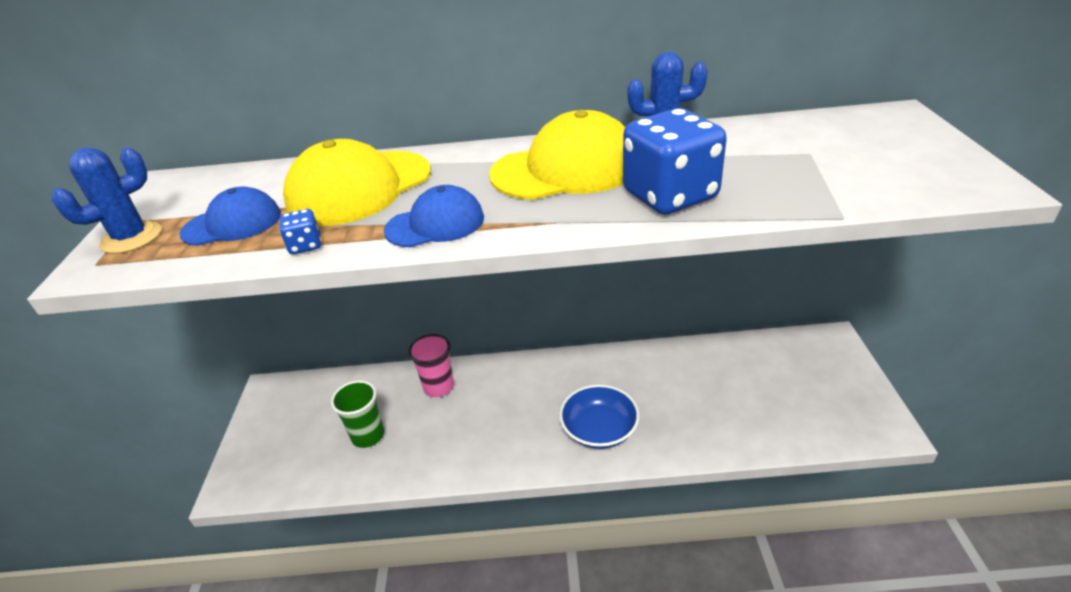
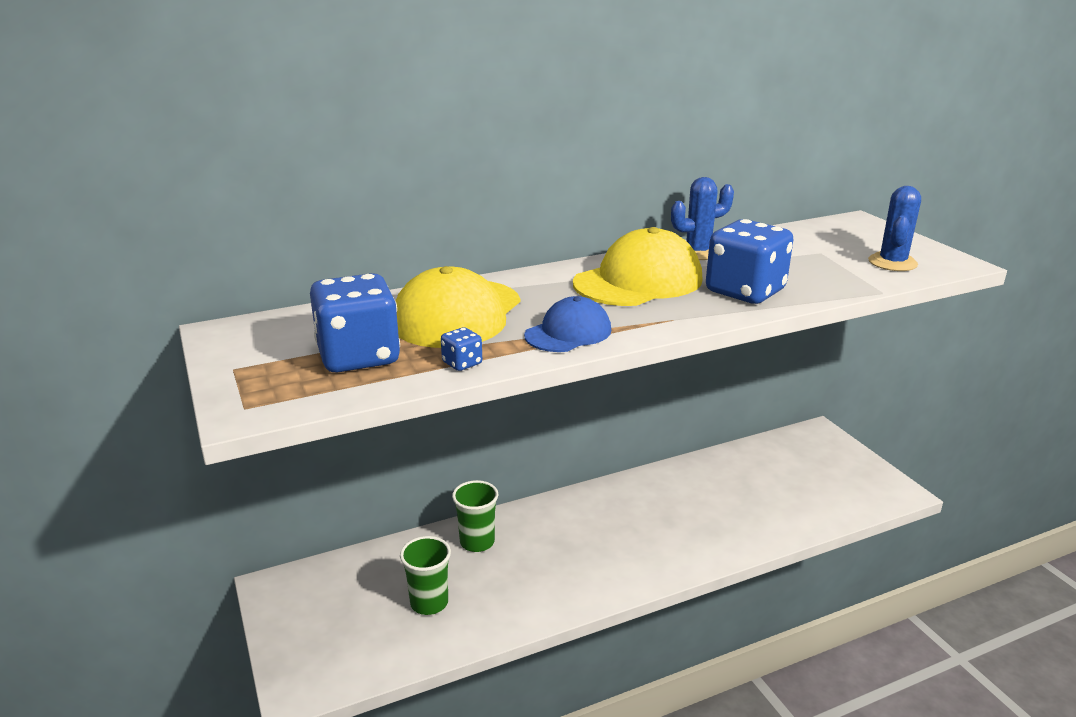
camera: 25 degrees left, 10 degrees down
(131, 238) = (255, 382): blue cactus -> blue cactus (892, 263)
(232, 224) = (358, 356): blue cap -> blue dice
(438, 387) = (477, 542): pink cup -> green cup
(599, 429) = (665, 544): blue bowl -> none

